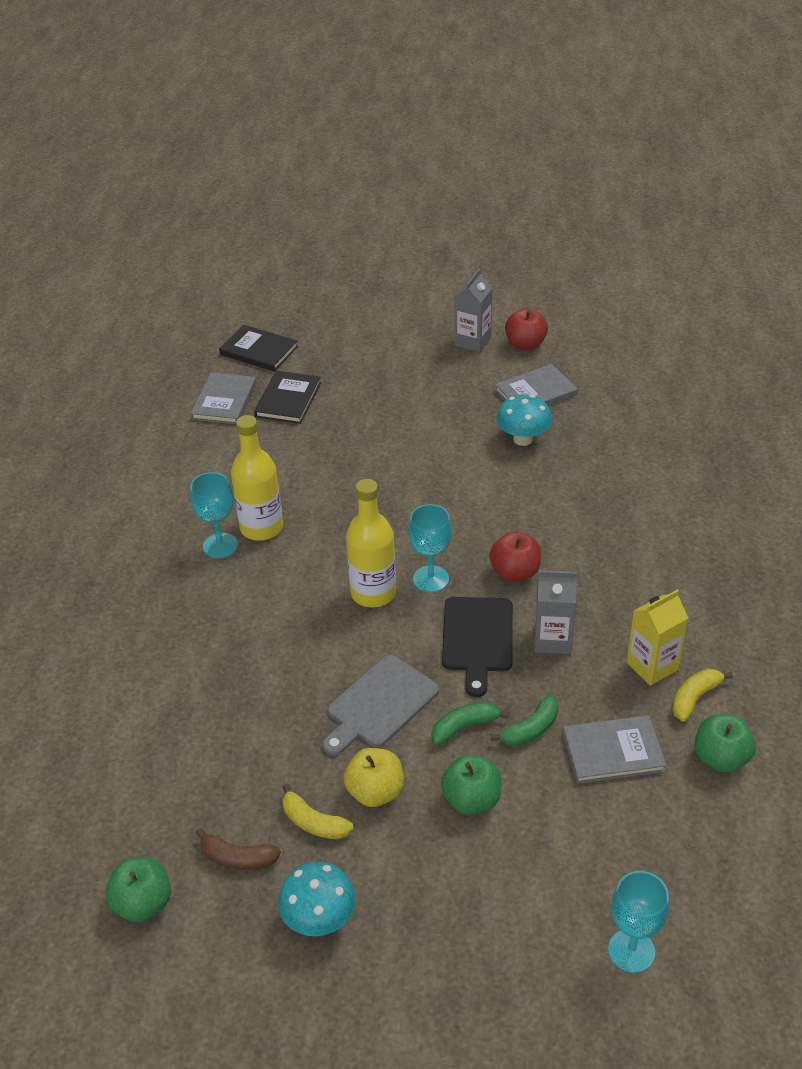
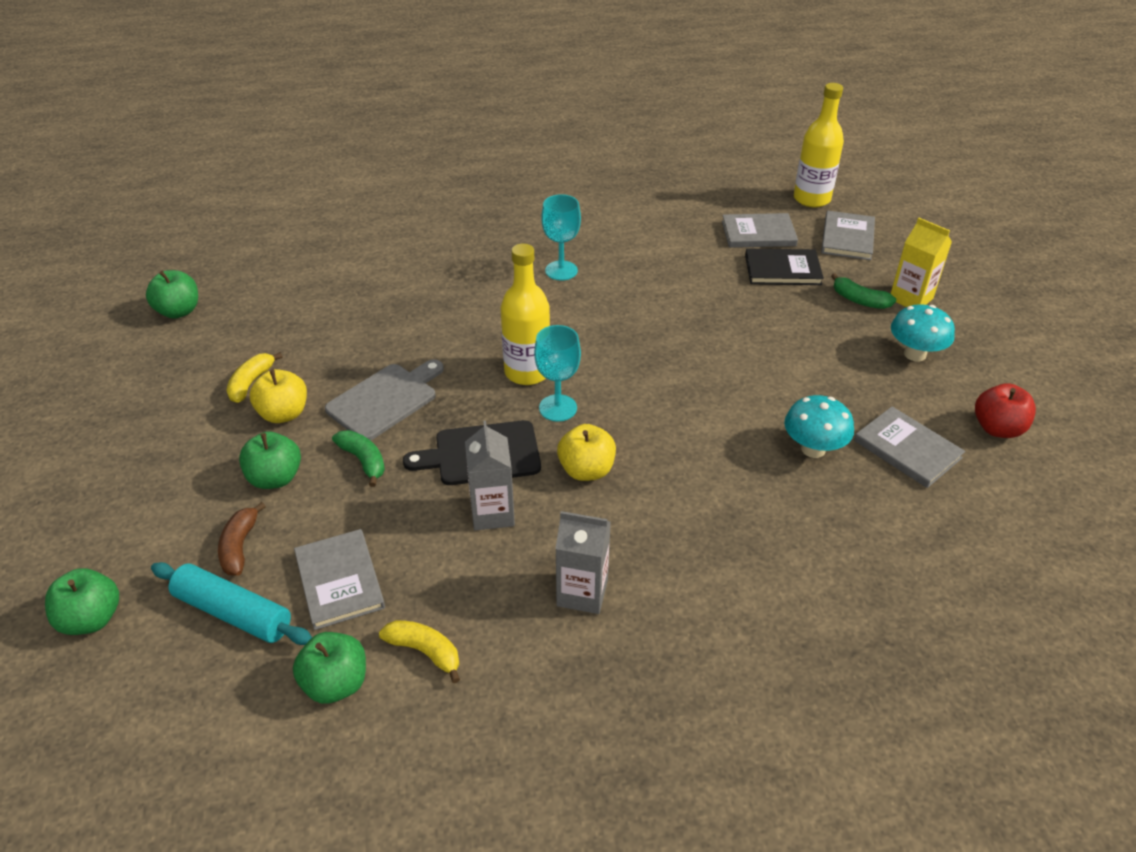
camera: 75 degrees right, 0 degrees up
(237, 858) = (217, 348): brown banana -> brown banana (239, 546)
(259, 351) = (847, 238): black book -> grey book
(261, 528) = (592, 289): yellow bottle -> yellow bottle (811, 199)
(319, 919) = (154, 403): turquoise mushroom -> turquoise mushroom (915, 354)
(379, 705) = (385, 400): grey cutting board -> grey cutting board turned 105 degrees clockwise
(472, 341) = (971, 382): grey carton -> grey carton (582, 593)
(515, 572) = (586, 470): red apple -> yellow apple
(531, 729) = (365, 510): green banana -> green banana (859, 300)
(631, 951) = (92, 619): turquoise goblet -> green apple
(638, 832) = (233, 613): none -> turquoise rolling pin
(652, 666) = (469, 606): yellow carton -> yellow carton (911, 298)

